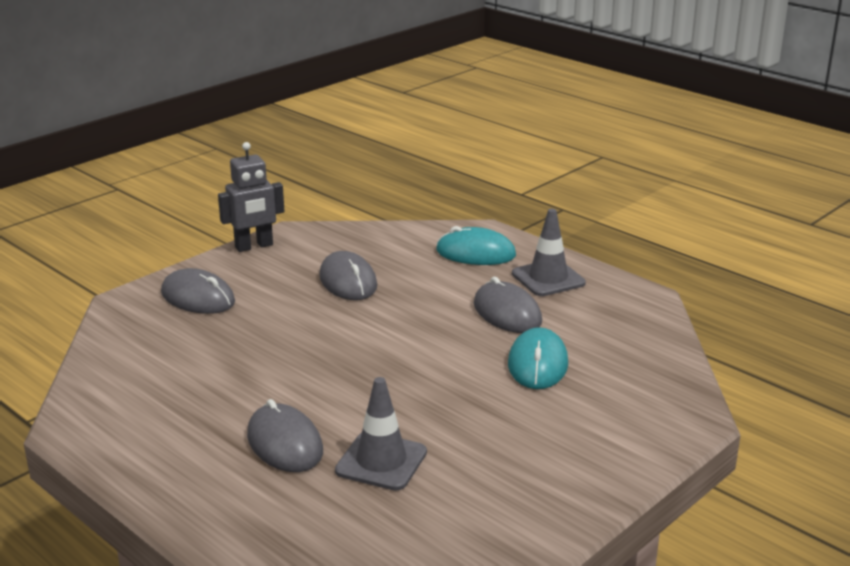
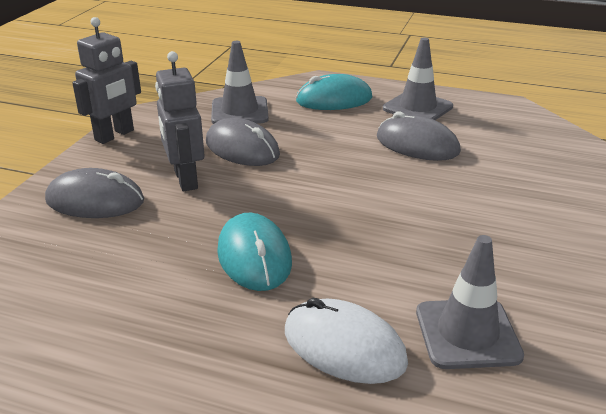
camera: 25 degrees left, 5 degrees up
(278, 297) = (185, 180): none -> grey robot
(285, 443) = (344, 346): grey mouse -> white mouse
(377, 247) = (239, 111): none -> grey traffic cone
(538, 364) = (495, 184): turquoise mouse -> turquoise mouse (254, 256)

